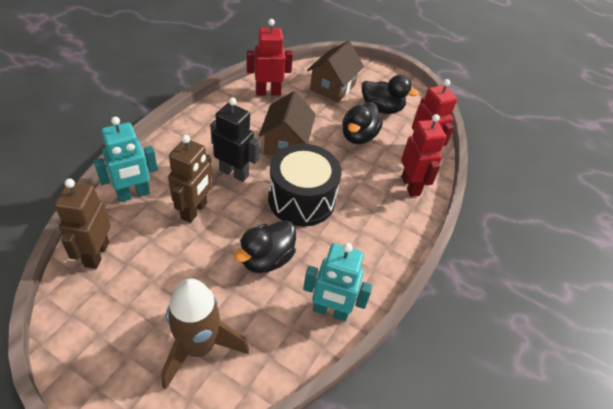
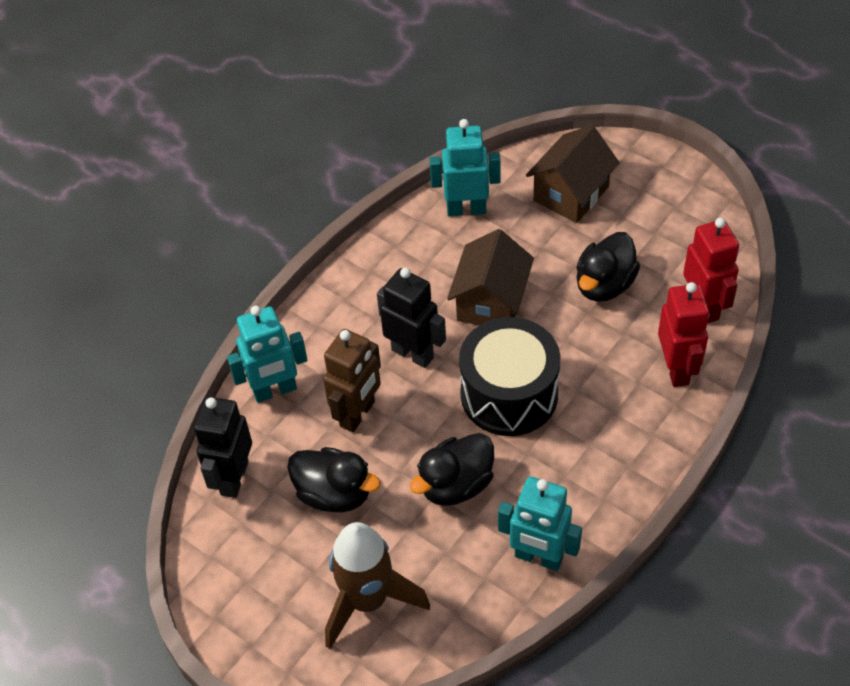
camera: 15 degrees right, 5 degrees up
(96, 254) = (234, 478): brown robot -> black robot
(268, 92) = (466, 209): red robot -> turquoise robot
(381, 108) = (648, 231): black duck -> black duck (334, 493)

